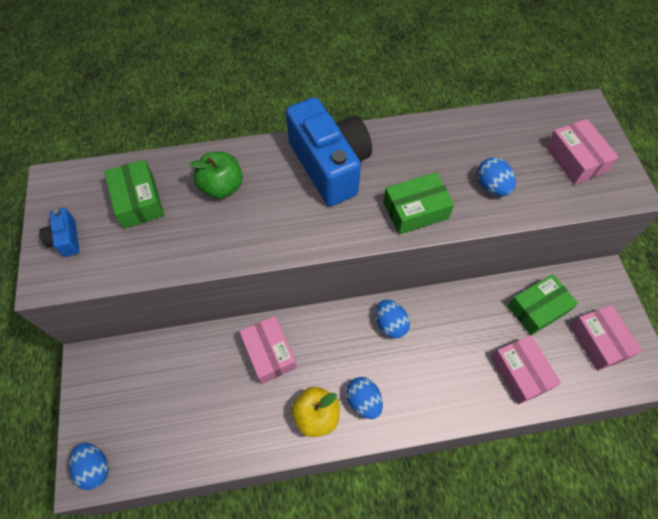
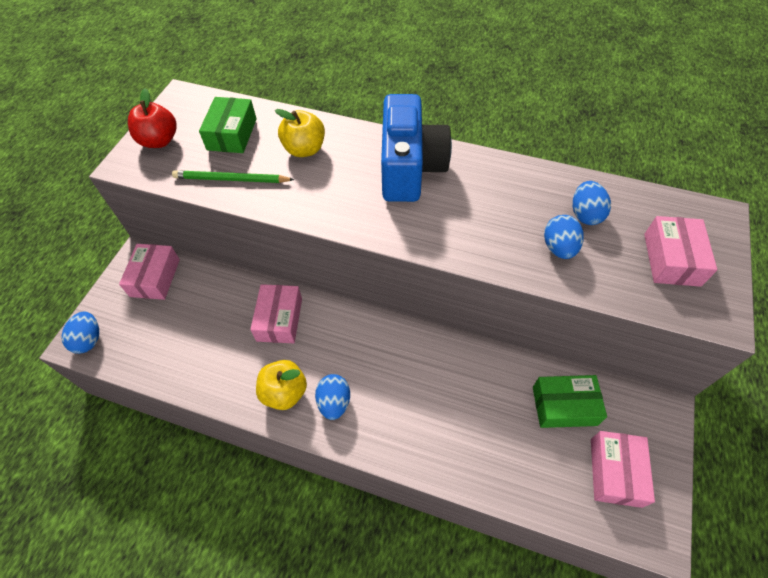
camera: 30 degrees right, 5 degrees down
(66, 239) = (159, 141): blue camera -> red apple
(171, 248) = (231, 179): none -> green pencil
(222, 187) = (304, 149): green apple -> yellow apple
(390, 324) = (403, 347): blue egg -> blue egg (585, 214)
(415, 210) = (465, 237): green box -> none
(520, 372) = (506, 457): pink box -> pink box (155, 278)

